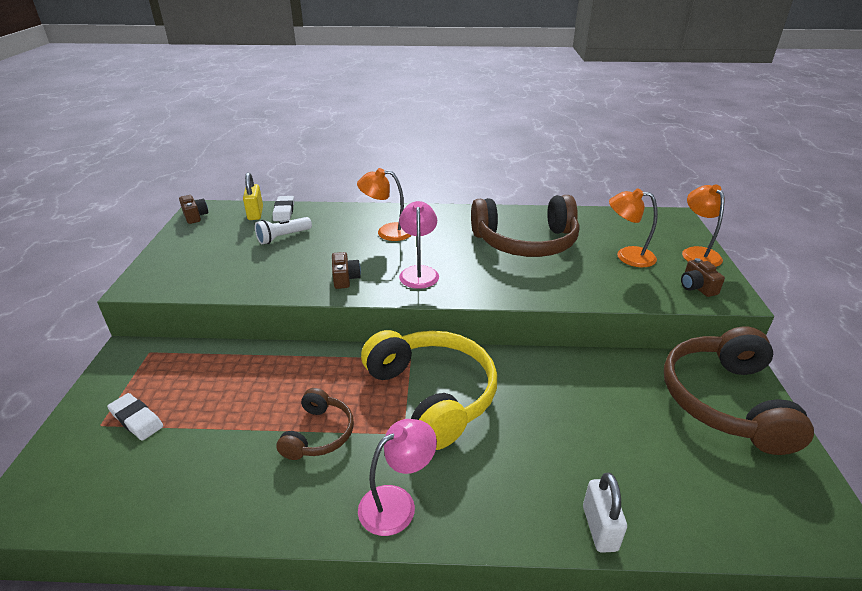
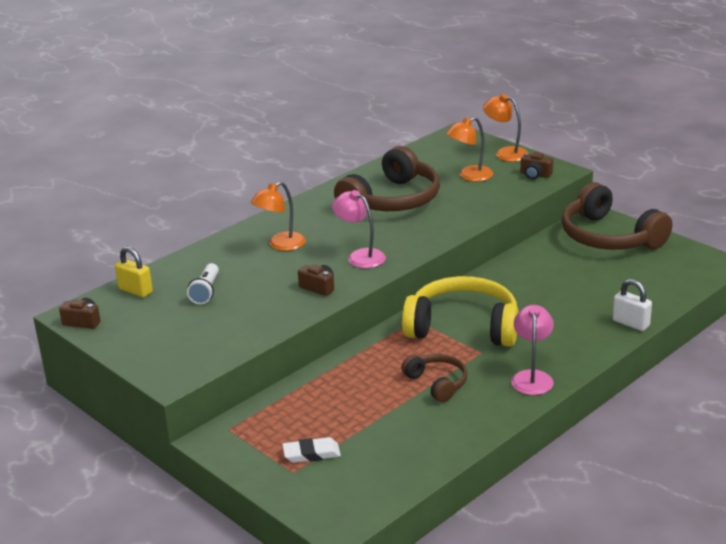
camera: 45 degrees left, 5 degrees down
(284, 211) = (157, 276): white eraser -> none

